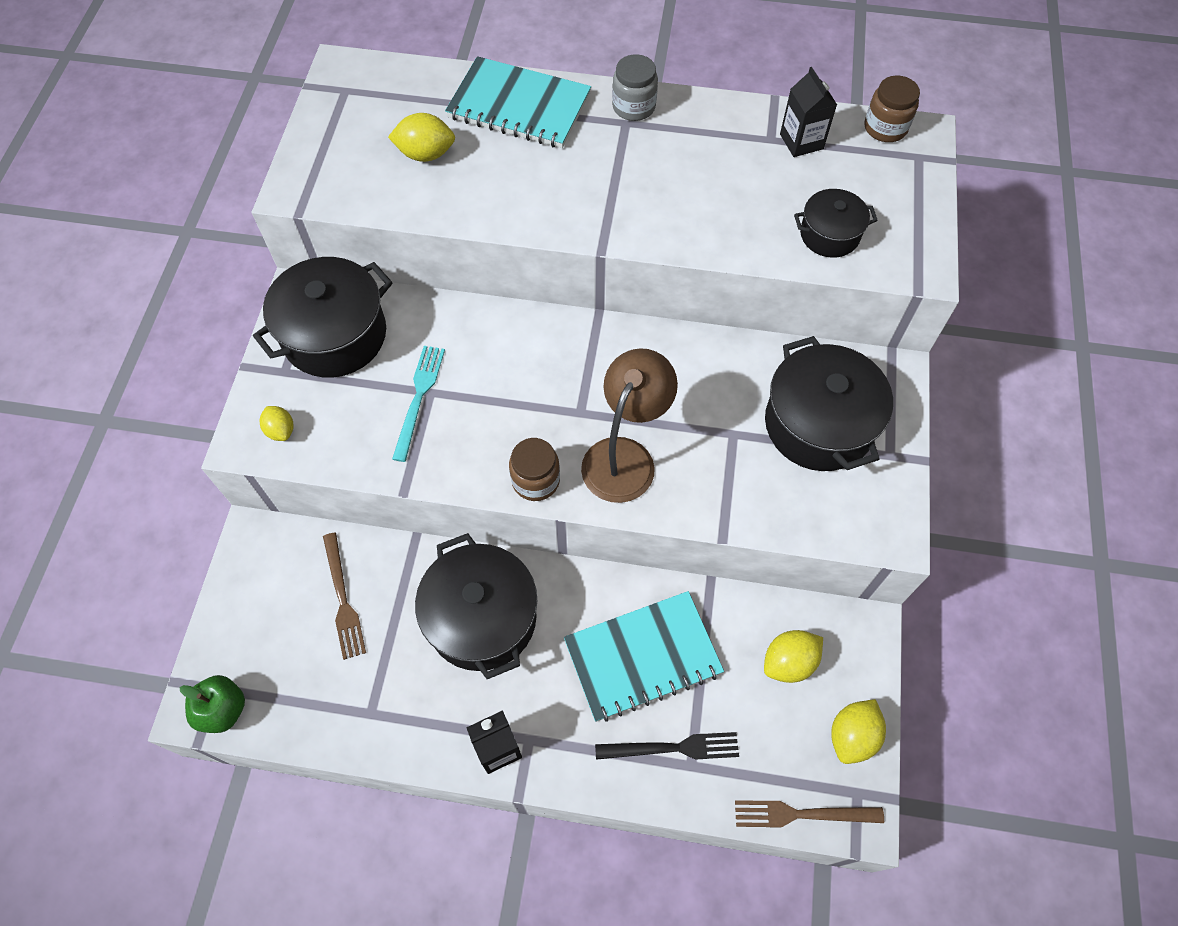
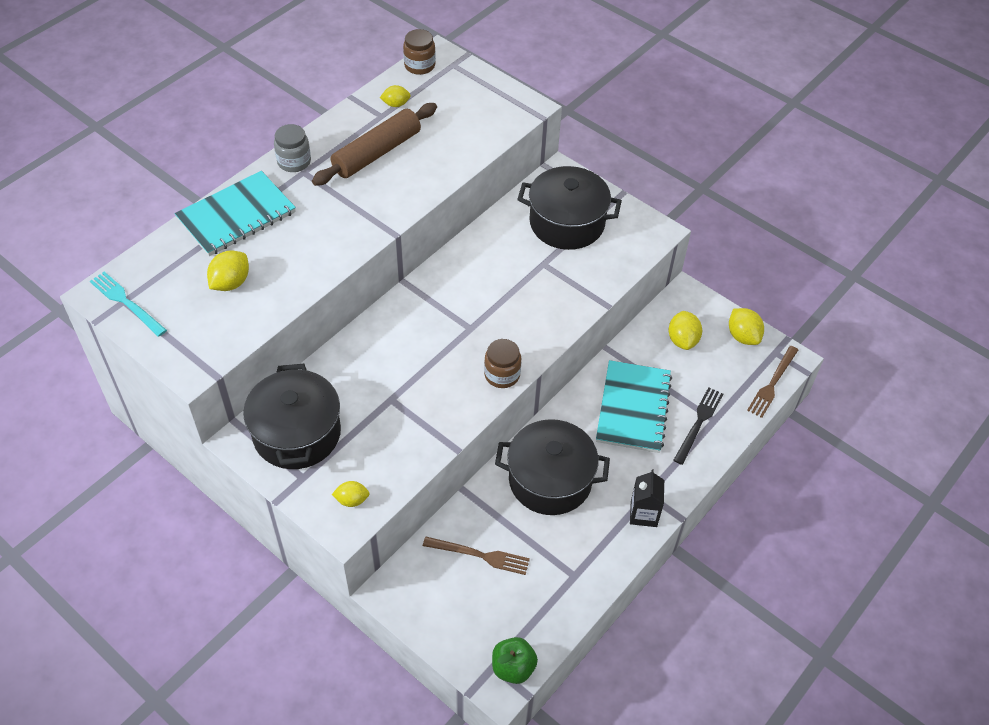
camera: 60 degrees left, 10 degrees down
(419, 398) = (390, 408): turquoise fork -> turquoise fork (126, 302)
(625, 456) = (519, 322): brown lamp -> none
(710, 167) = (377, 153): none -> brown rolling pin
(801, 141) = (396, 104): black carton -> yellow lemon
(829, 235) = (473, 130): black pot -> none

